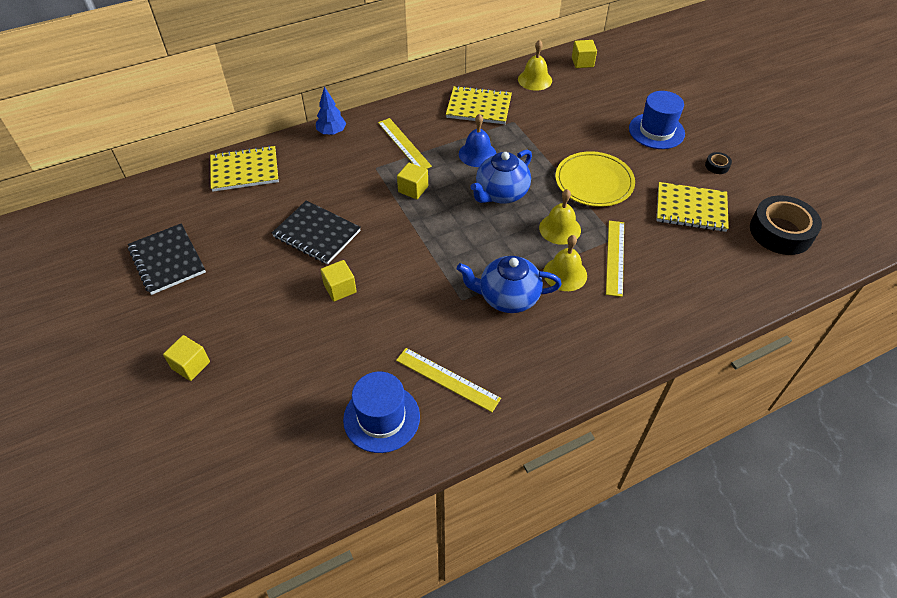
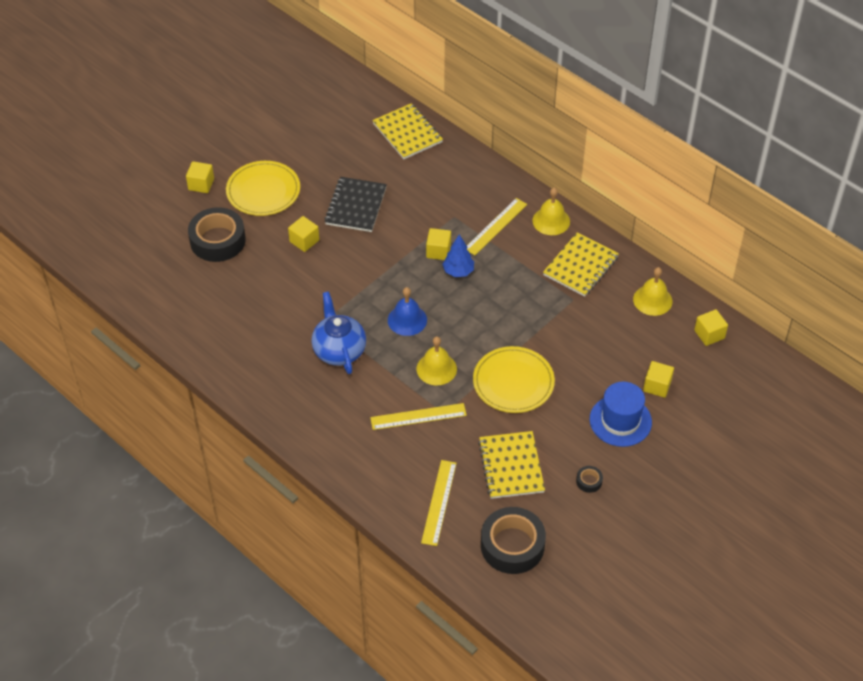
camera: 70 degrees right, 0 degrees up
(167, 260) = (289, 129): black notebook -> none
(243, 307) = (263, 191): none -> yellow plate
(291, 370) = (217, 240): none -> black tape
(332, 132) = (485, 171): blue tree -> blue tree (458, 271)
(381, 418) = (195, 305): blue hat -> none
(447, 379) = (242, 333): yellow ruler -> yellow ruler (438, 502)
(477, 154) = (509, 284): blue bell -> blue bell (407, 320)
(479, 107) = (580, 266): yellow notebook -> yellow notebook turned 45 degrees clockwise
(501, 194) = (462, 315): blue teapot -> none
(565, 274) = (382, 384): yellow bell -> yellow bell (551, 221)
(626, 102) = (657, 386): none -> yellow cube

